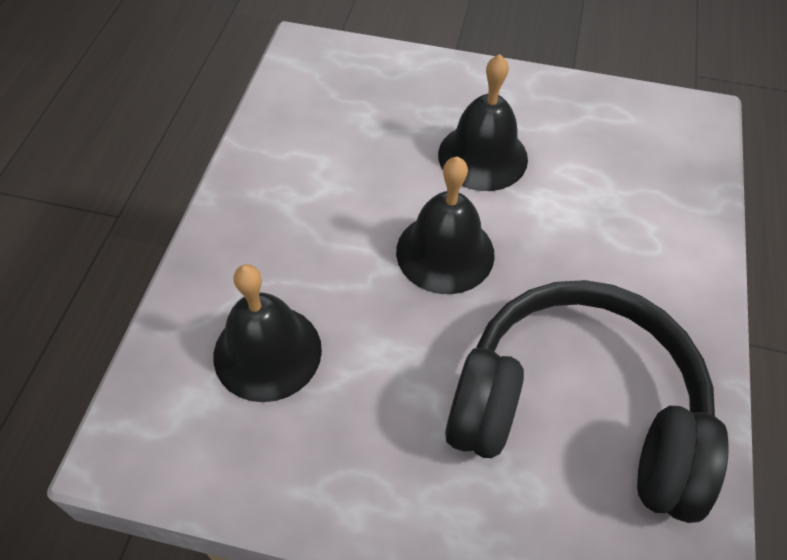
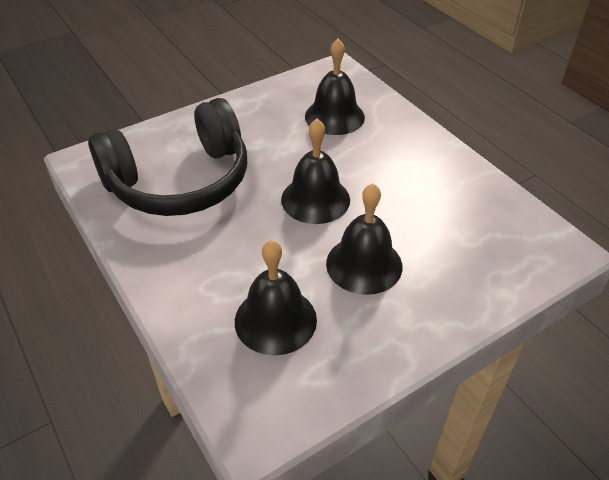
camera: 135 degrees right, 10 degrees down
(613, 171) = (275, 320): none -> black bell

